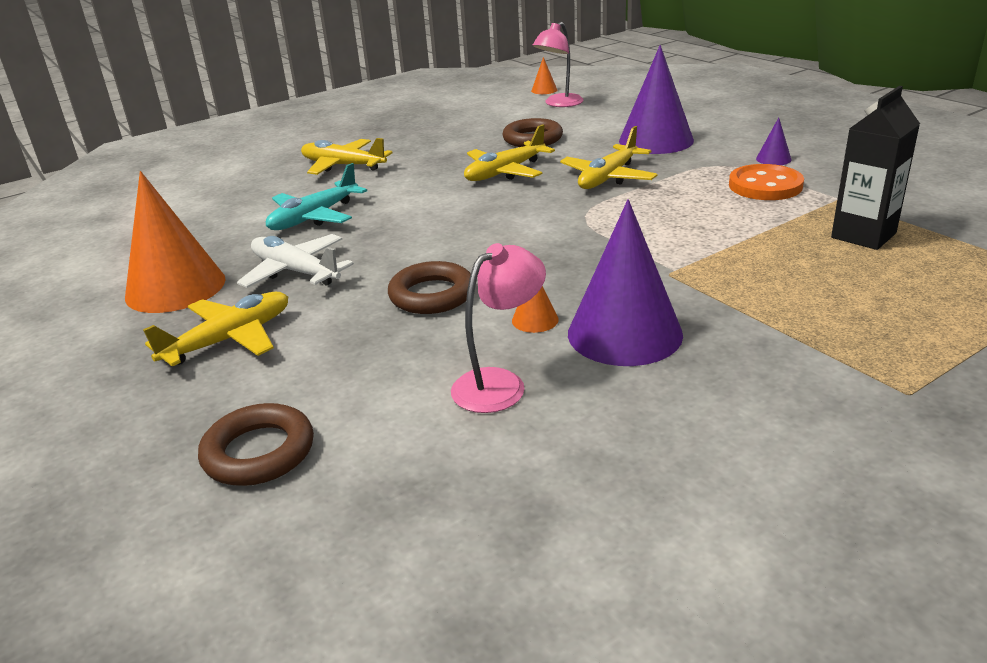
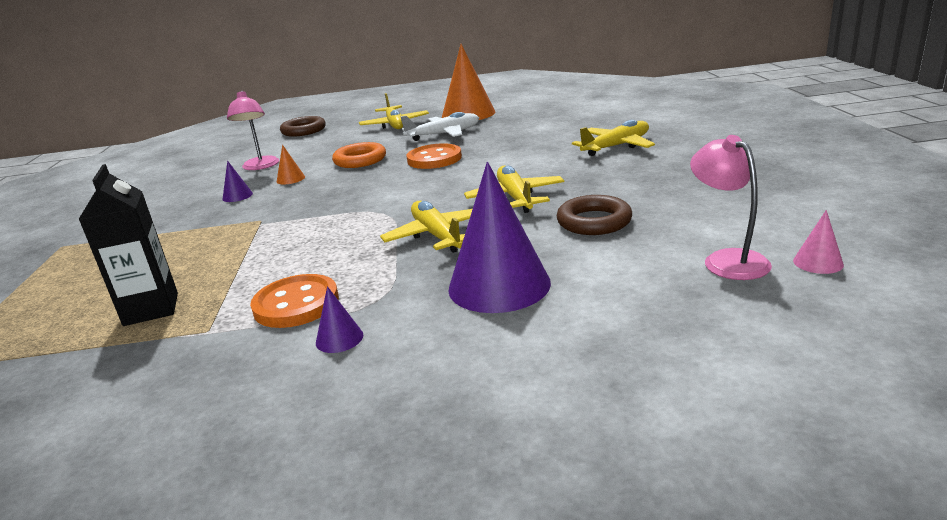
camera: 120 degrees right, 5 degrees down
(314, 217) = (518, 138): turquoise plane -> none
(409, 243) = (434, 159): none -> orange button
(432, 295) = (360, 160): brown ring -> orange ring
(544, 90) = (818, 262): orange cone -> pink cone
(624, 333) = (237, 196): purple cone -> purple cone, size x0.43

